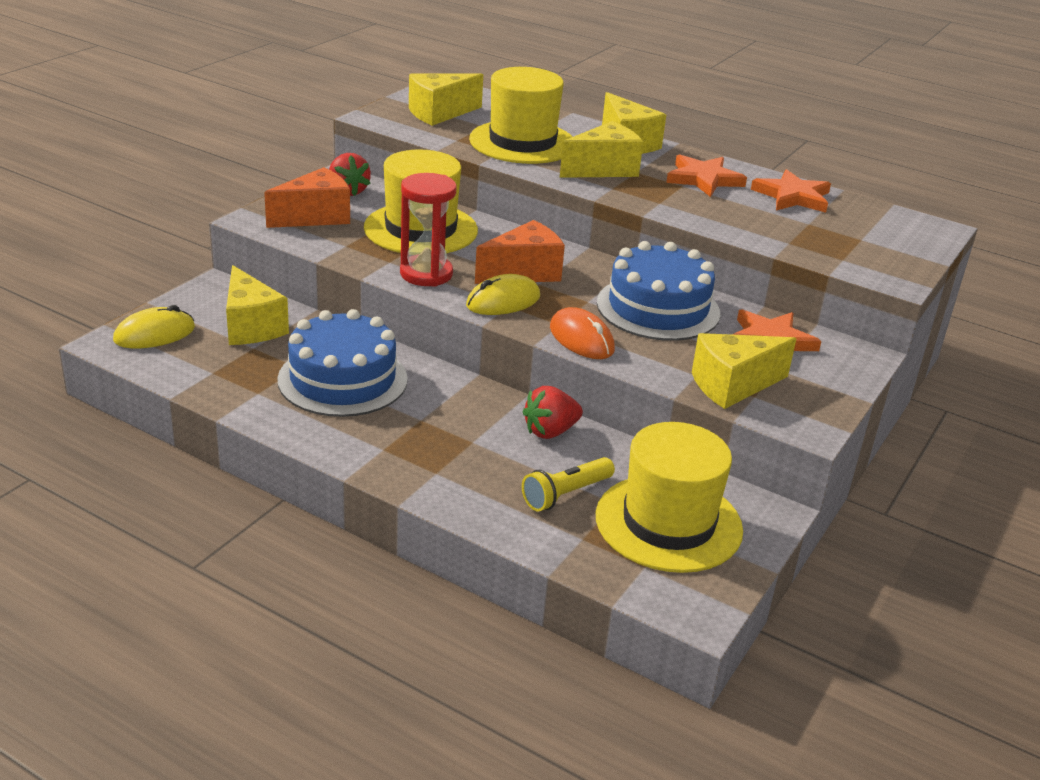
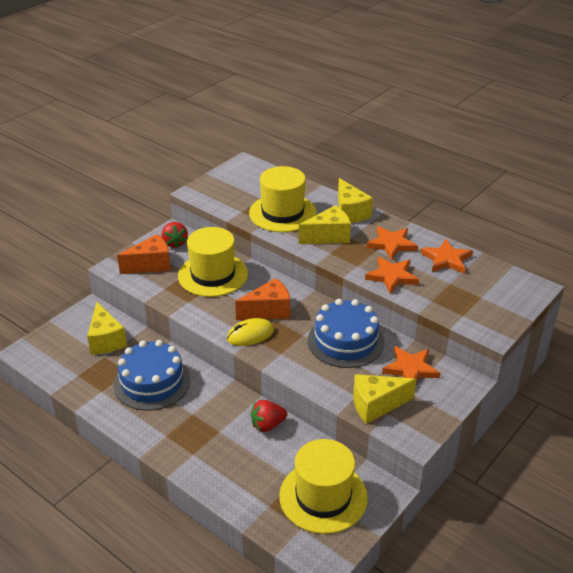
camera: 10 degrees right, 5 degrees up
(154, 334) = (49, 345): yellow mouse -> none
(426, 274) = (208, 312): red hourglass -> none
(439, 113) = (236, 188): yellow cheese -> none
(565, 494) = (266, 473): yellow flashlight -> none
(581, 339) = (291, 366): orange mouse -> none
(718, 215) = (392, 276): none -> orange star

